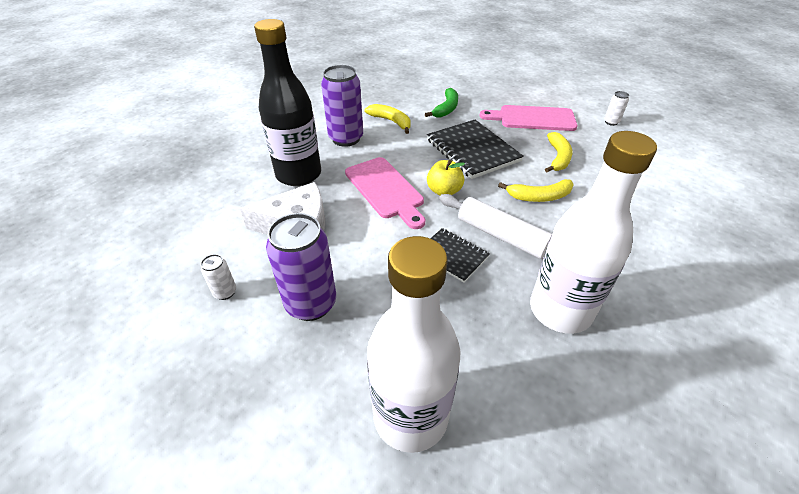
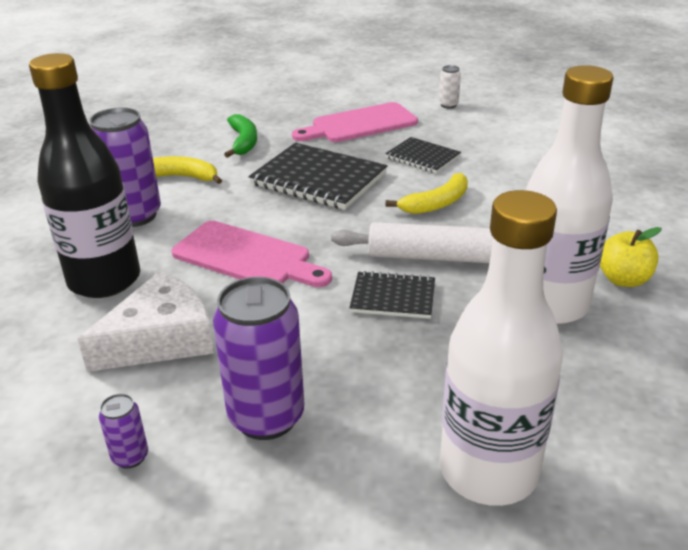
camera: 30 degrees left, 10 degrees down
(225, 292) = (130, 457): white can -> purple can
(444, 191) = (323, 233): yellow apple -> yellow apple (623, 279)
(558, 157) = (422, 157): yellow banana -> black notebook

